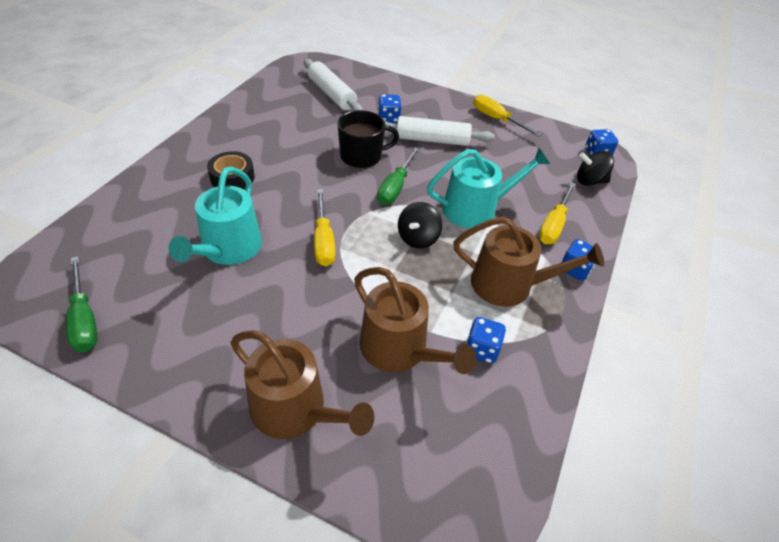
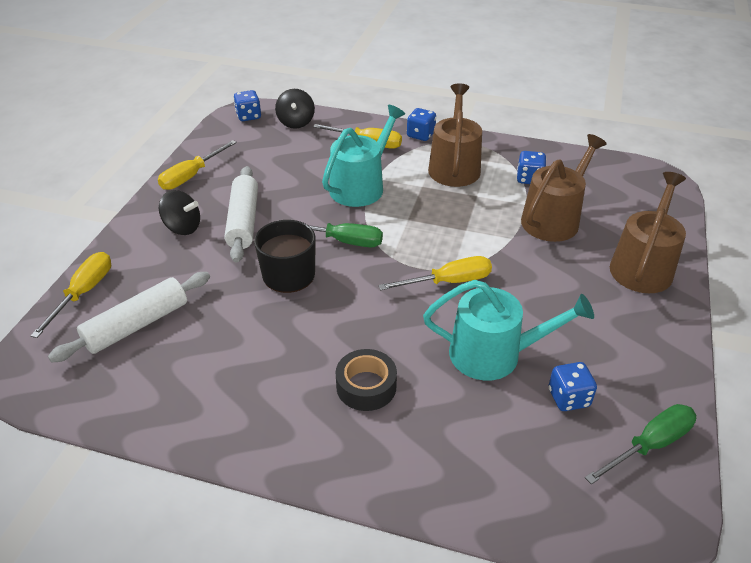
camera: 95 degrees left, 5 degrees down
(368, 77) = (84, 293): none -> yellow screwdriver
(388, 118) = (199, 261): blue dice -> blue dice (568, 398)
(418, 238) = (418, 219): black spinning top -> black spinning top (182, 227)
(476, 209) = (361, 186): turquoise watering can -> turquoise watering can turned 60 degrees clockwise

